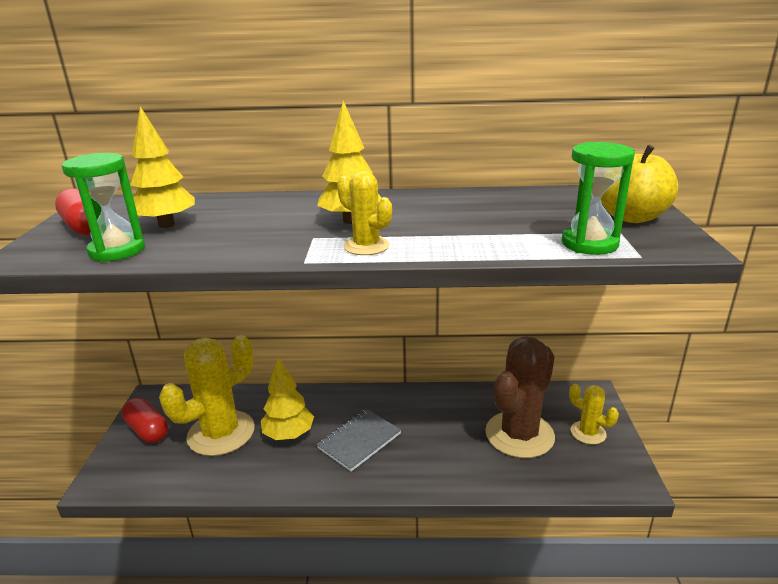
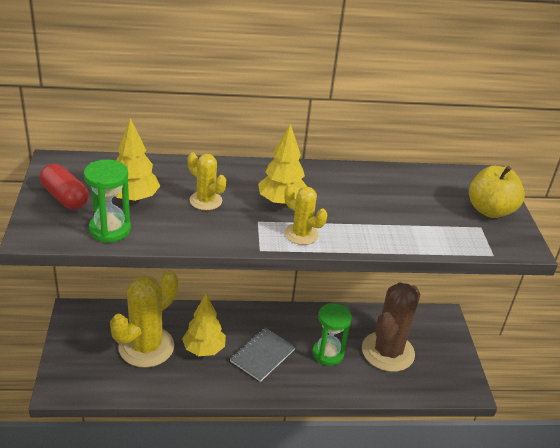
camera: 10 degrees left, 10 degrees up
(147, 430) = (81, 343): red capsule -> none
(588, 433) = (439, 351): yellow cactus -> yellow cactus (205, 201)
(589, 244) = (459, 240): green hourglass -> green hourglass (327, 353)

